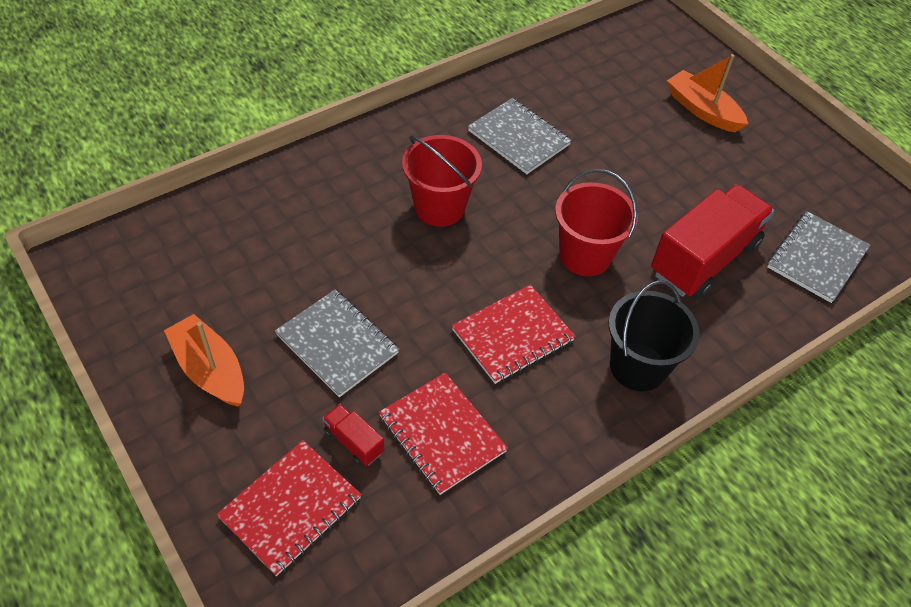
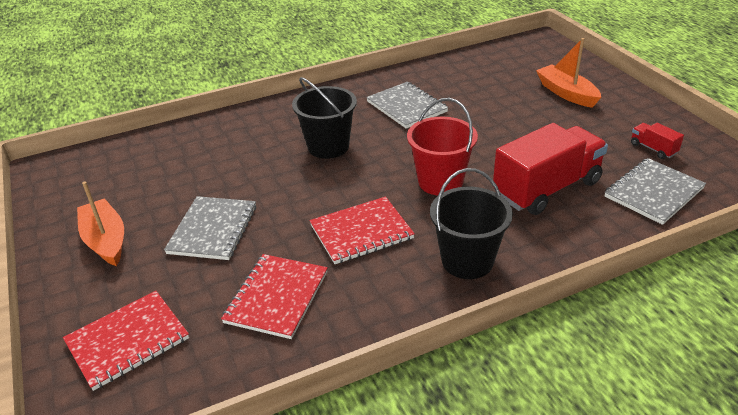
camera: 15 degrees right, 15 degrees down
(337, 344) = (213, 229): grey notebook -> grey notebook turned 45 degrees clockwise
(353, 442) = (199, 297): red truck -> red truck (653, 149)
(439, 207) = (328, 146): red bucket -> black bucket
(442, 434) = (277, 297): red notebook -> red notebook turned 45 degrees clockwise

